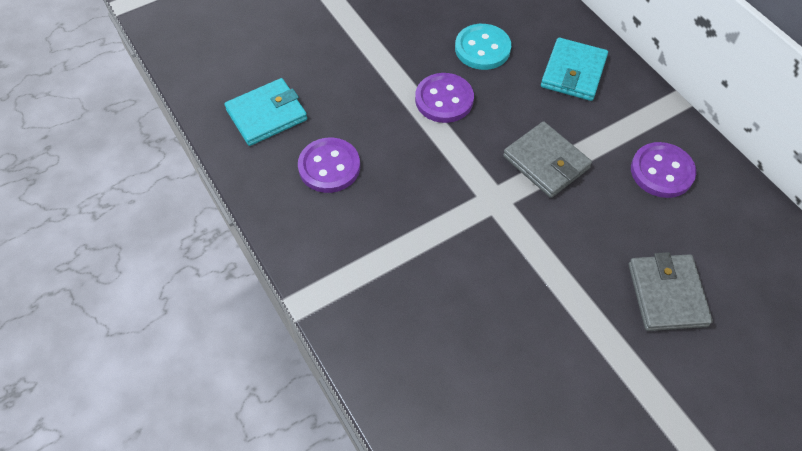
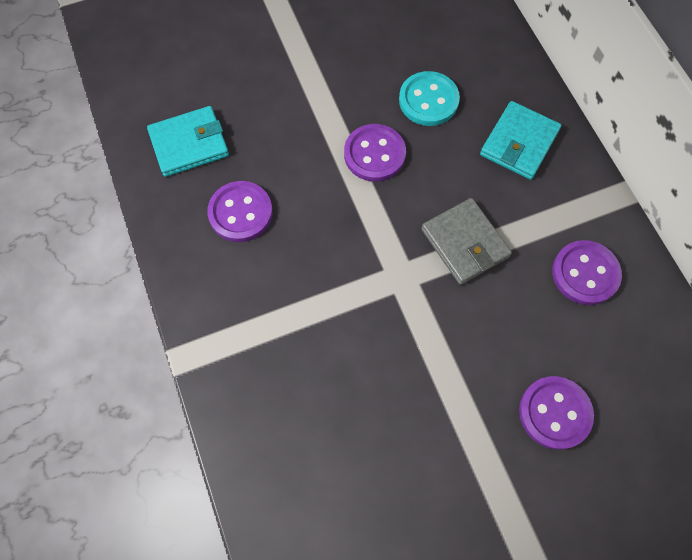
camera: 10 degrees right, 10 degrees up
(667, 294) = (554, 413): grey wallet -> purple button

